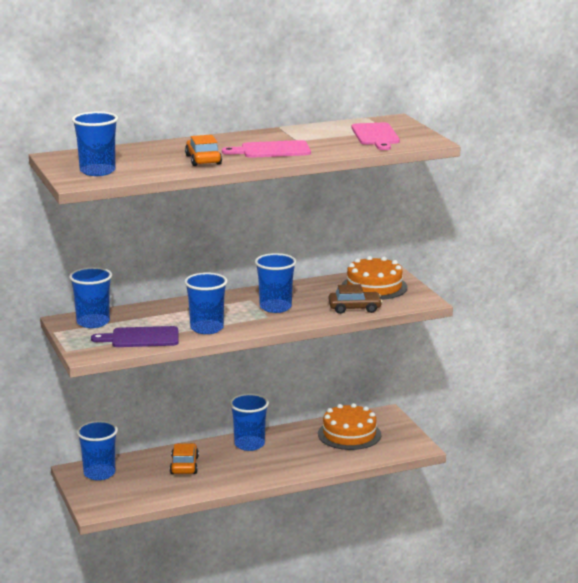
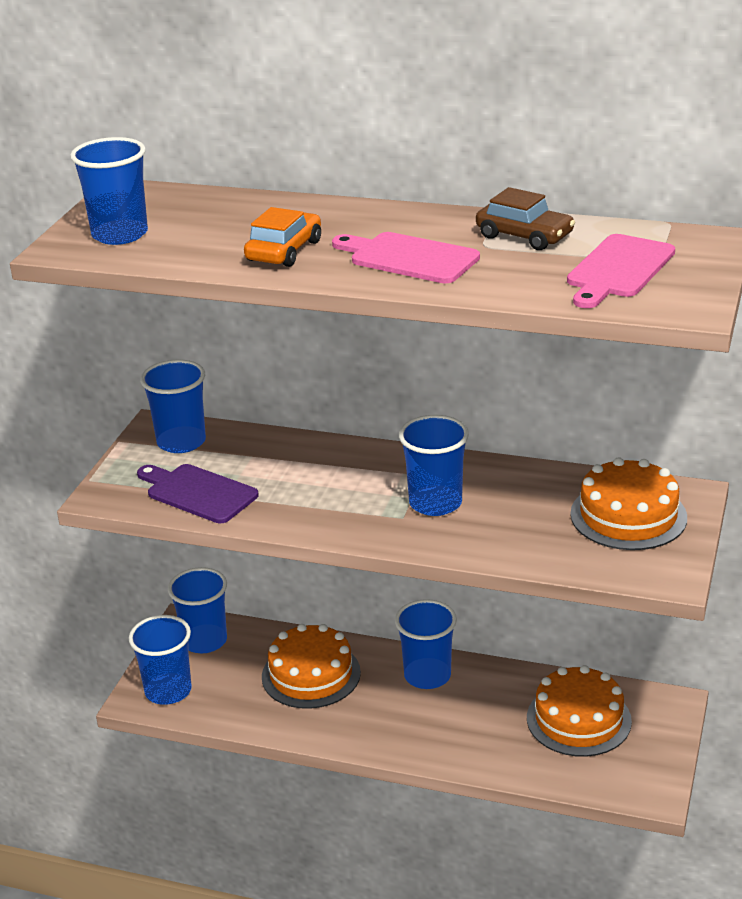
camera: 40 degrees right, 10 degrees up
(184, 465) = (311, 674): orange car -> orange cake
(207, 328) = (297, 508): blue cup -> blue cup (168, 691)
(354, 308) = (544, 549): brown car -> brown car (524, 236)

